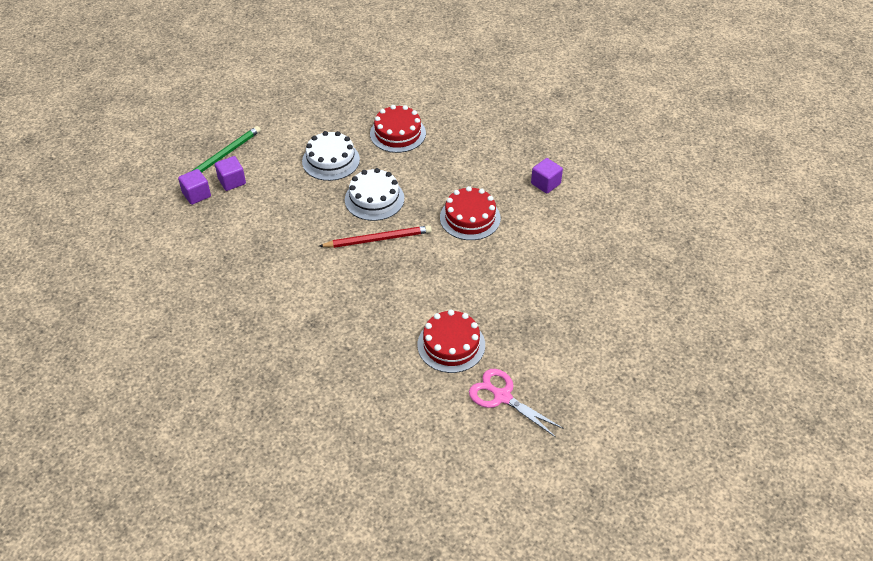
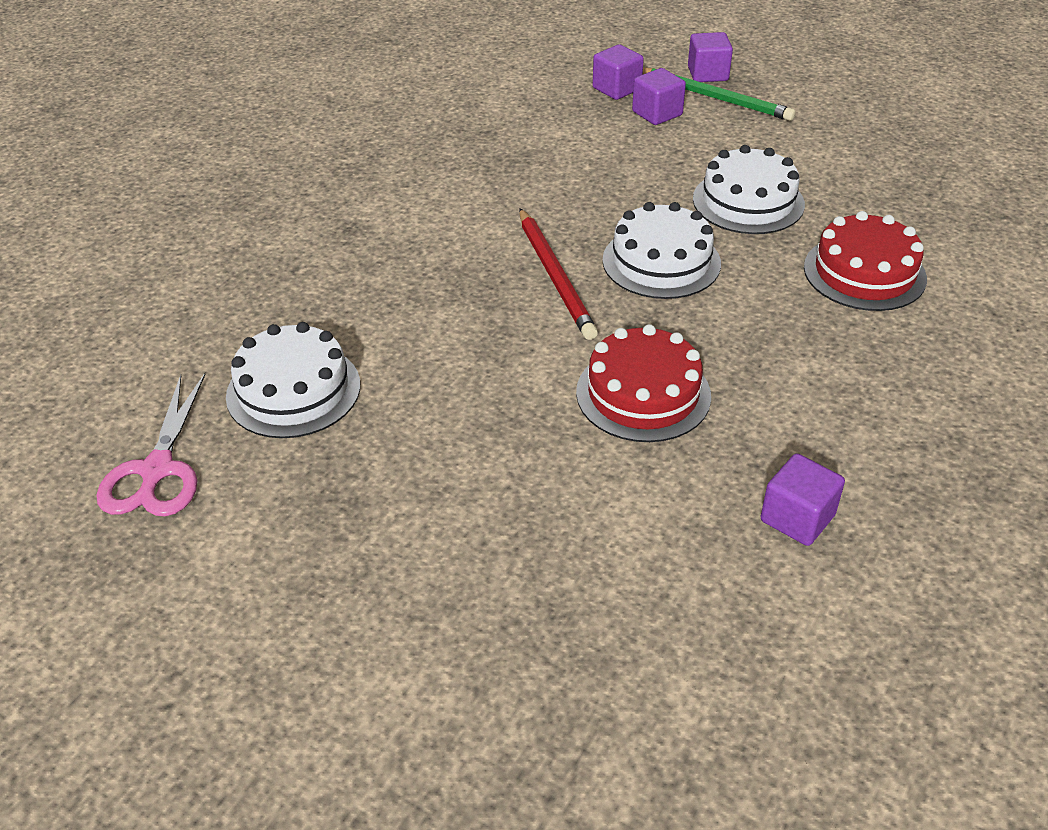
camera: 85 degrees right, 5 degrees down
(194, 154) = (708, 74): none -> purple cube
(451, 345) = (293, 390): red cake -> white cake
(502, 397) = (157, 470): pink scissors -> pink scissors turned 150 degrees clockwise

